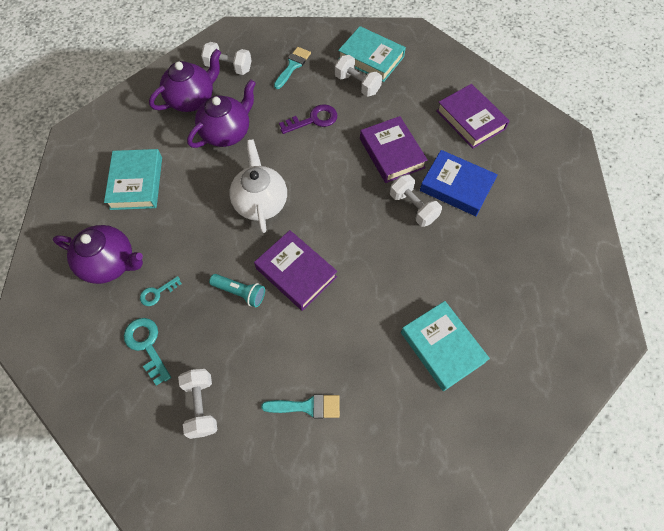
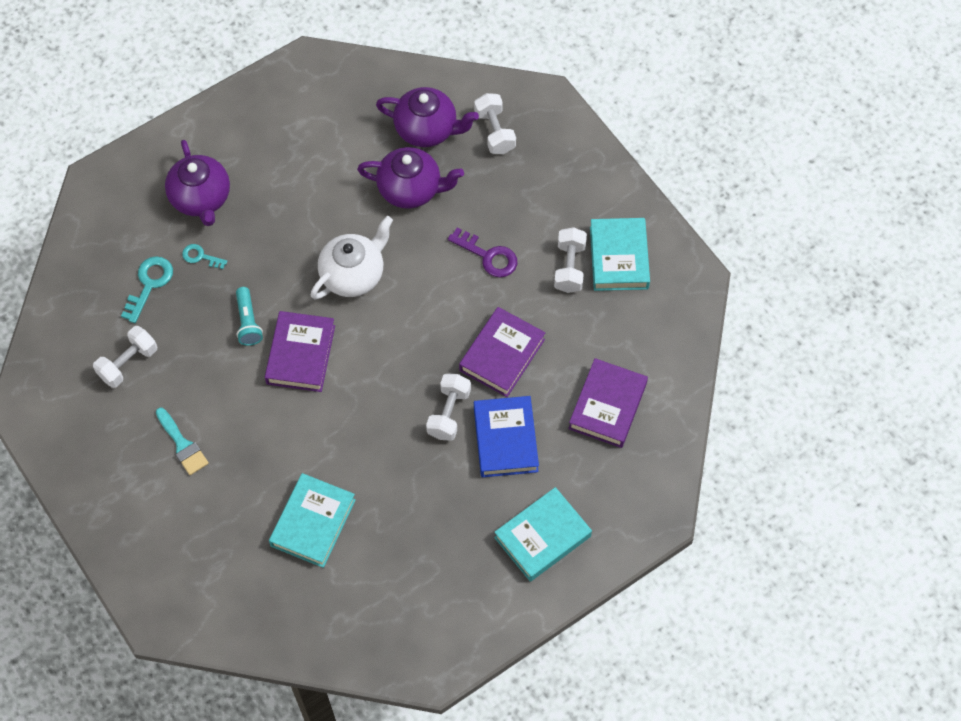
camera: 55 degrees right, 0 degrees up
(136, 183) = (295, 155): turquoise book -> turquoise book (542, 537)
(293, 66) = (545, 190): turquoise brush -> none

